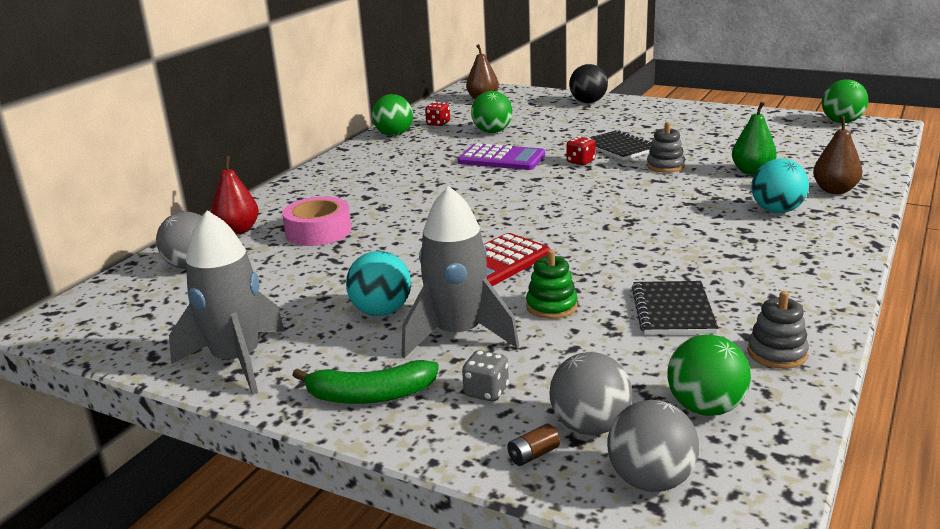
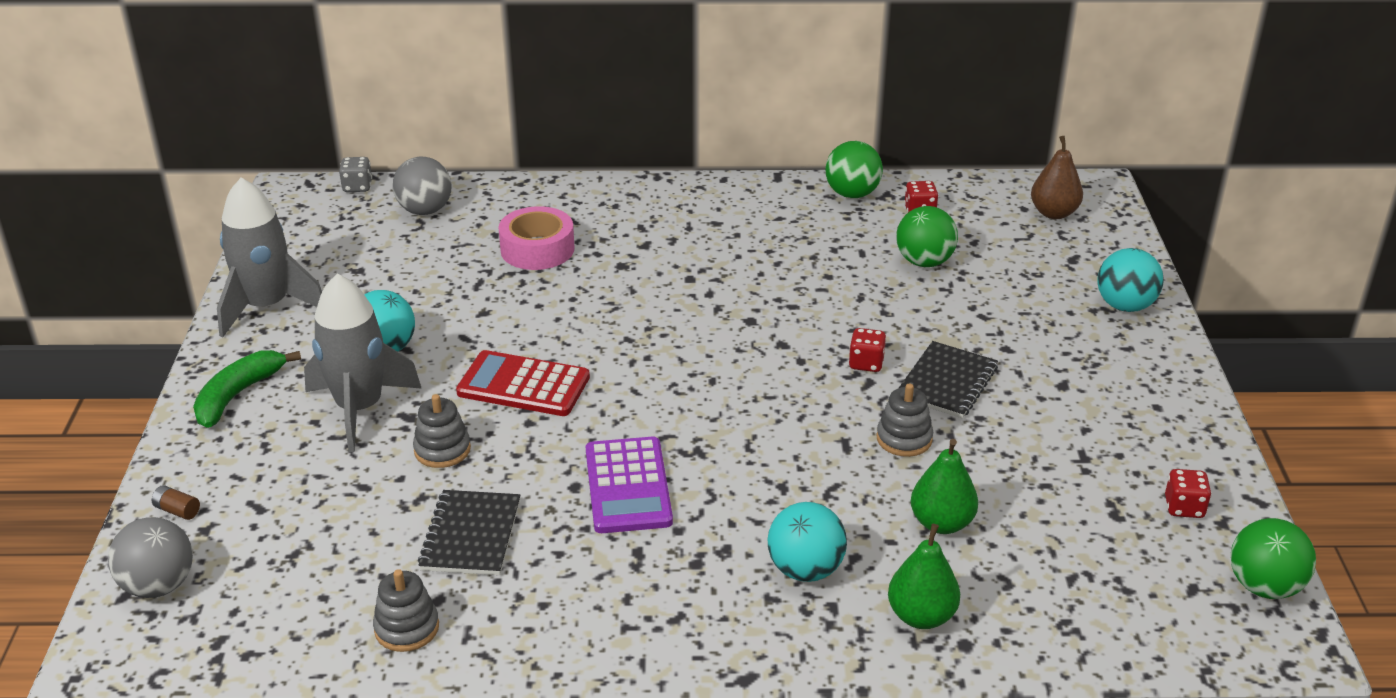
camera: 60 degrees right, 10 degrees up
(238, 230) = (514, 202): red pear -> none
(370, 395) = (238, 395): green banana -> green banana turned 60 degrees clockwise
(486, 392) = (265, 456): grey dice -> grey dice (357, 187)
(501, 159) = (830, 299): purple calculator -> purple calculator (628, 486)
(551, 306) = (442, 450): green stacking toy -> grey stacking toy
(588, 102) = (1125, 306): black ball -> turquoise ball
(590, 426) = (229, 531): grey ball -> none
(673, 310) = (471, 535): black notebook -> black notebook turned 60 degrees counterclockwise
(705, 408) = (283, 596): green ball -> none
(771, 123) = (1184, 507): none -> red dice
(835, 190) = (921, 616): brown pear -> green pear

